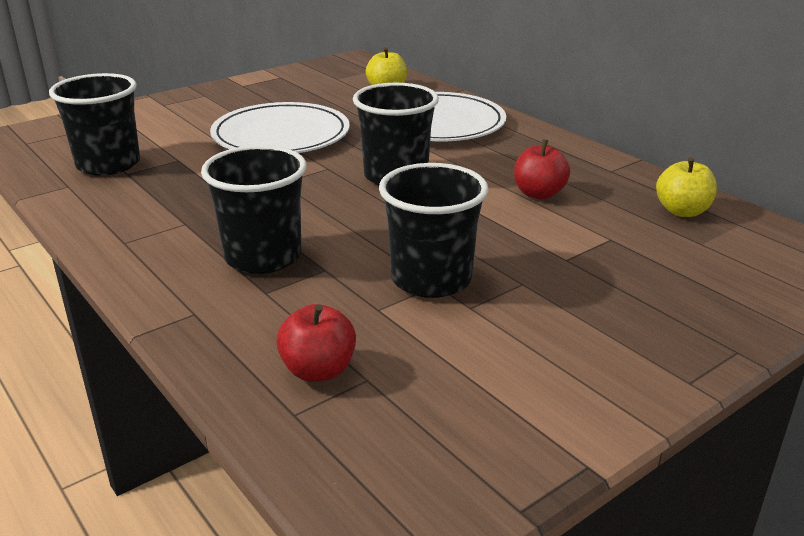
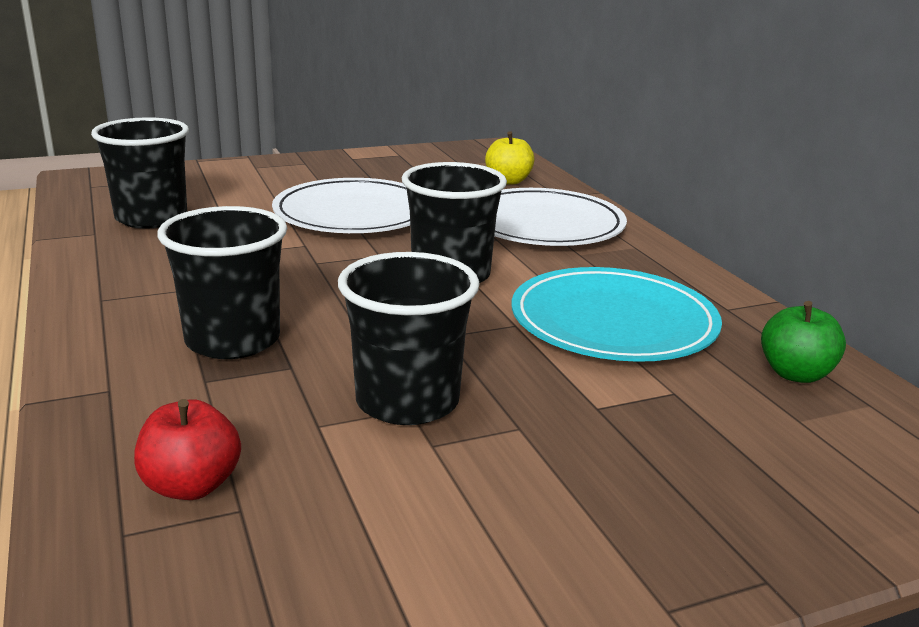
camera: 15 degrees right, 5 degrees down
(538, 194) = (613, 322): red apple -> turquoise plate
(682, 211) = (795, 374): yellow apple -> green apple

